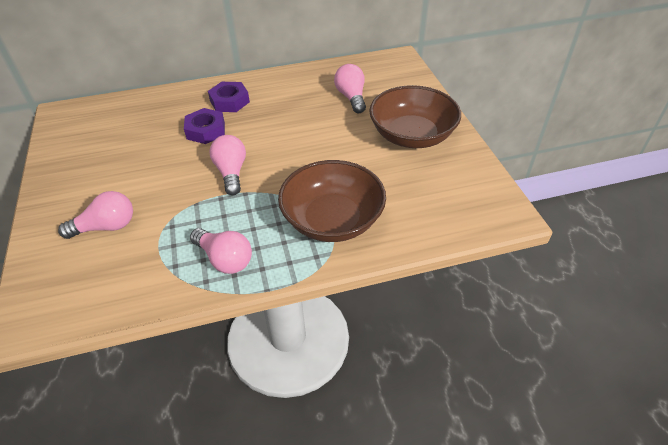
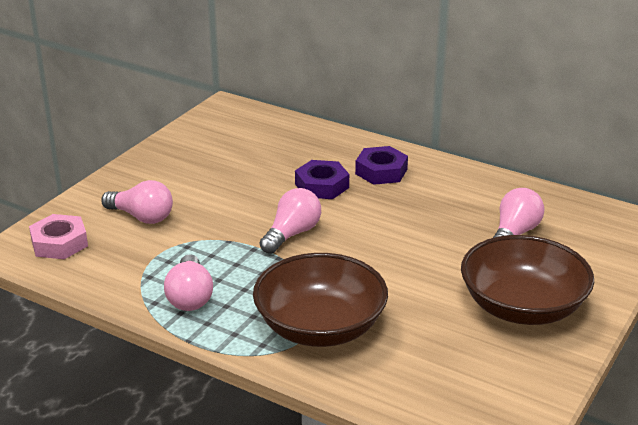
camera: 45 degrees right, 15 degrees down
(64, 290) = (59, 243): none -> pink nut

